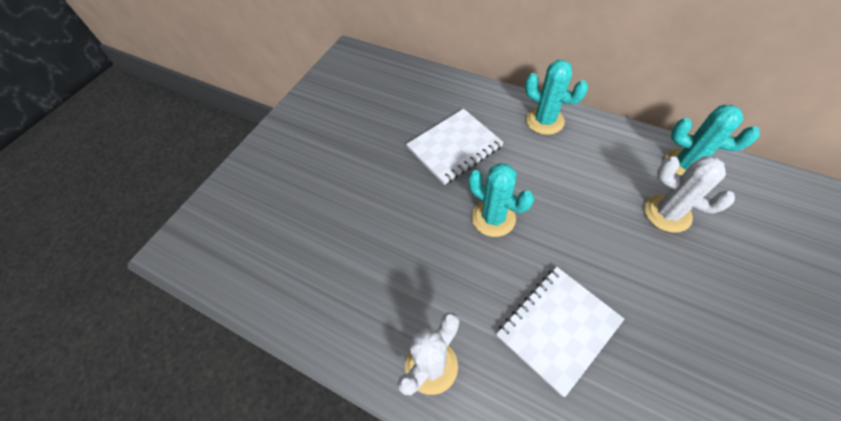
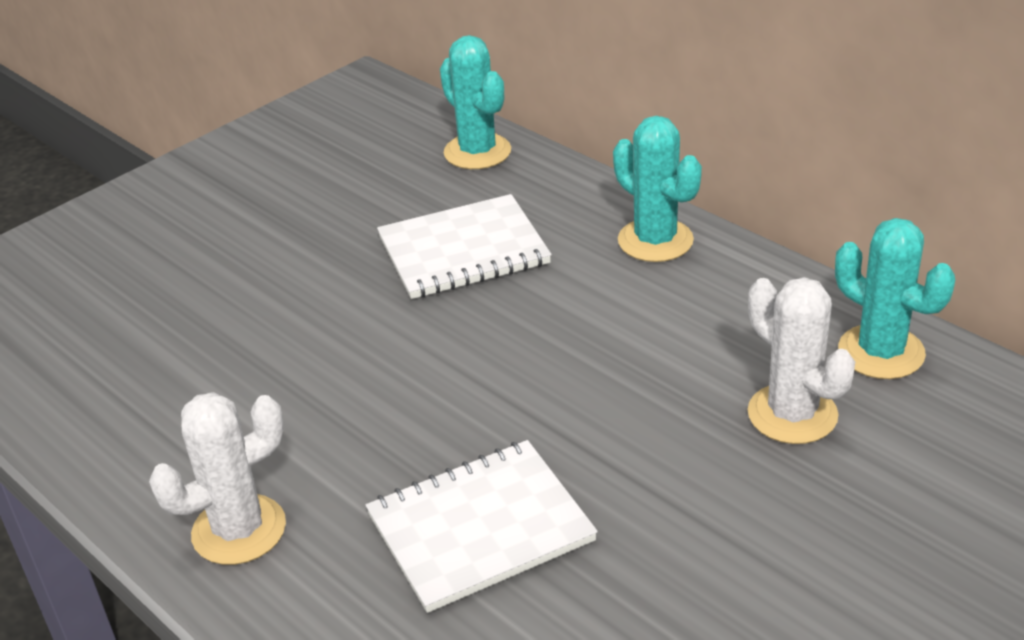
camera: 15 degrees right, 20 degrees down
(493, 218) = (468, 361): turquoise cactus -> turquoise cactus (477, 152)

